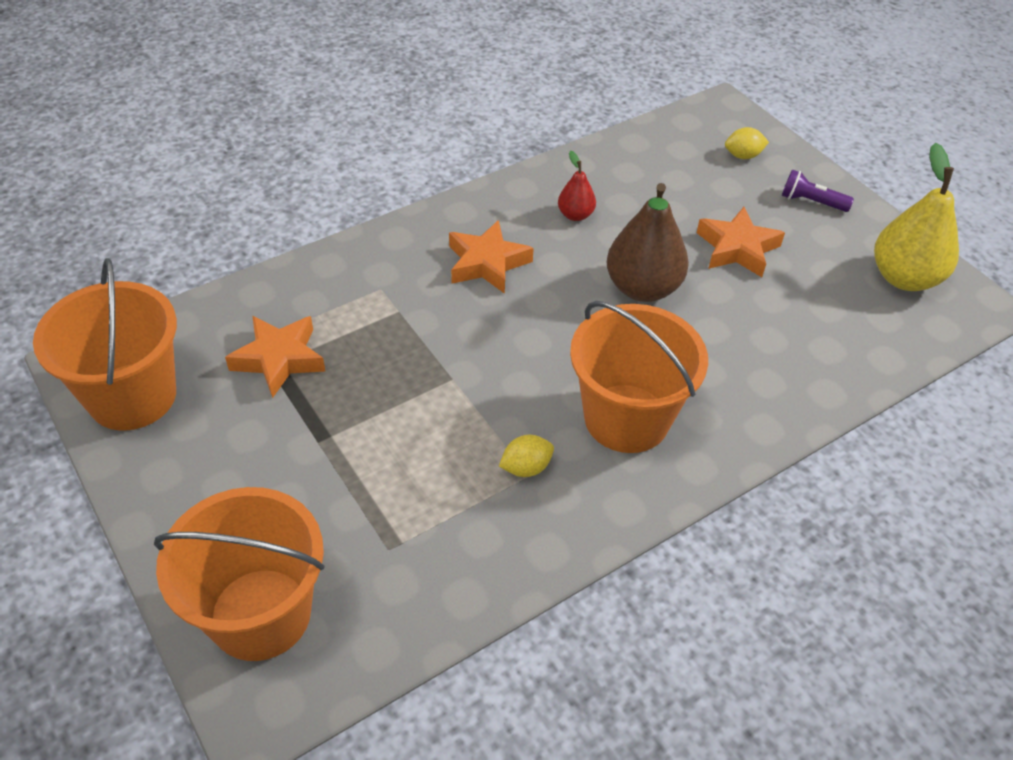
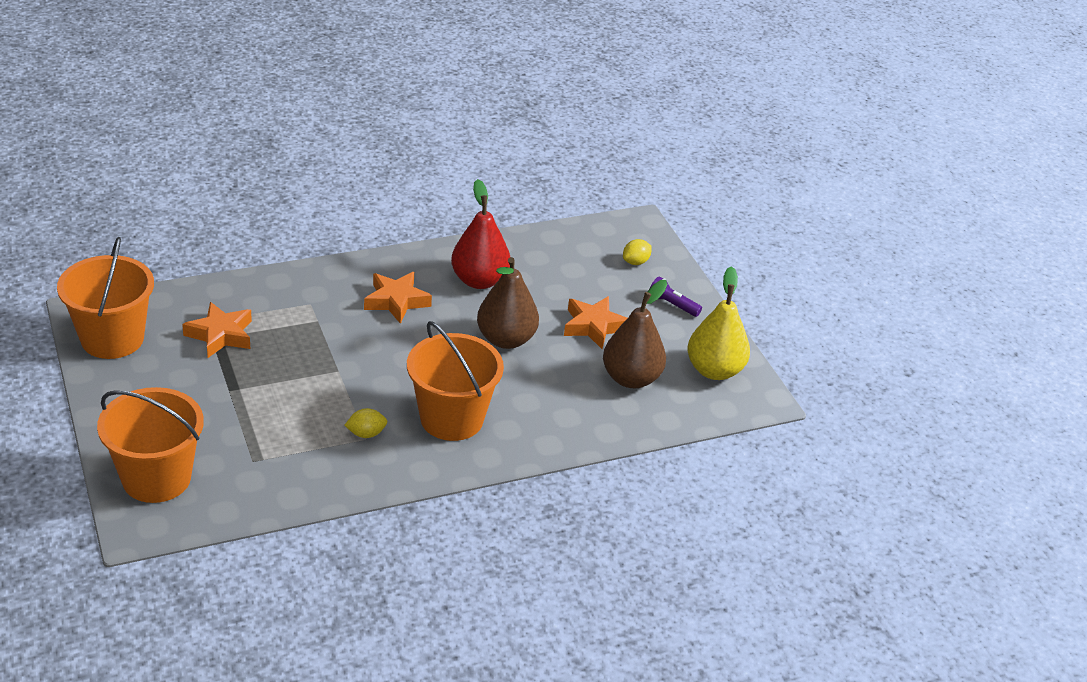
camera: 10 degrees right, 10 degrees down
(575, 215) = (479, 280): red pear -> red pear, size x1.95
(743, 156) = (635, 262): yellow lemon -> yellow lemon turned 45 degrees counterclockwise
(815, 310) = (631, 378): none -> brown pear

